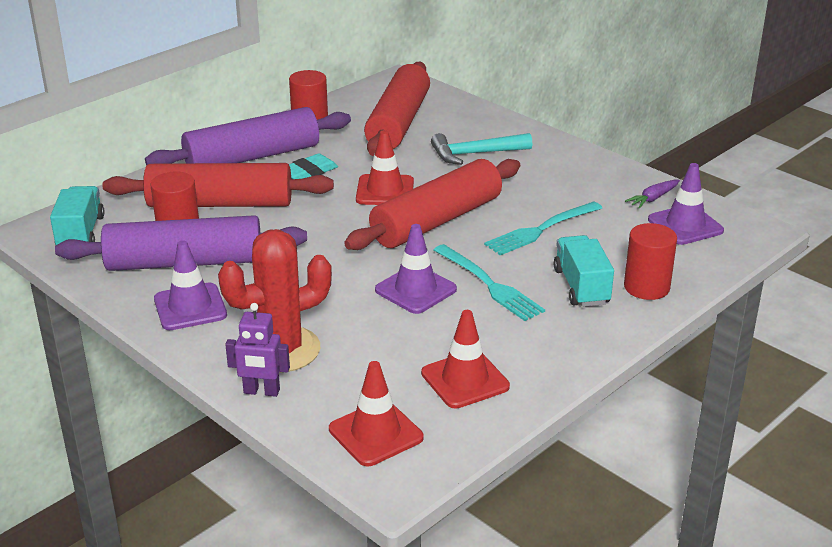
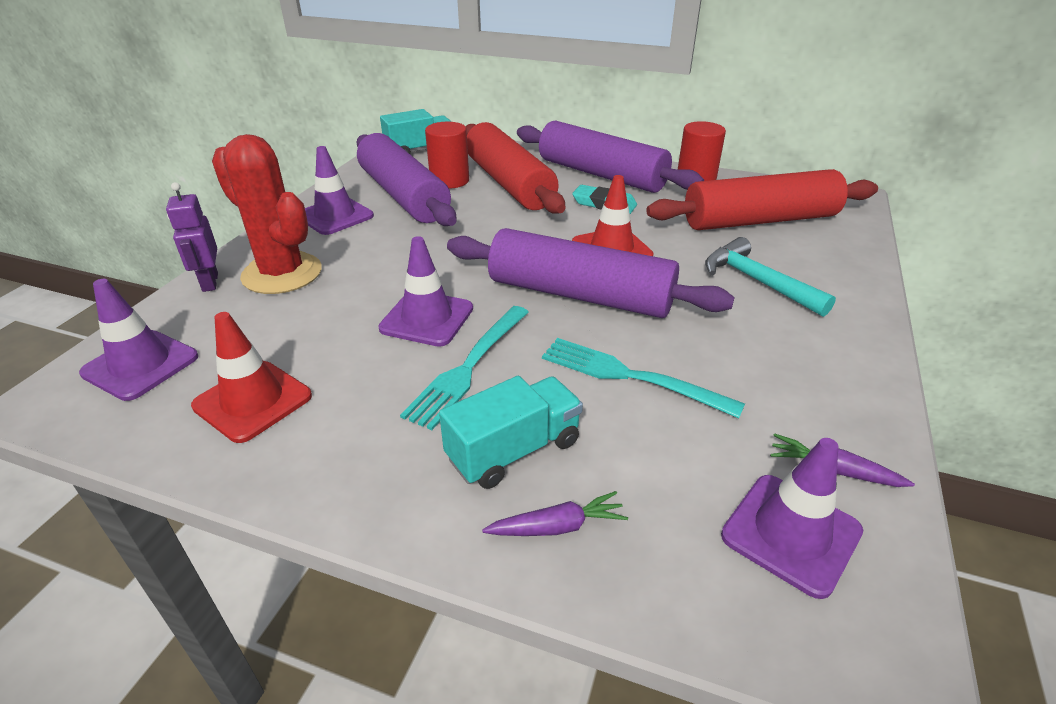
camera: 65 degrees right, 5 degrees up
(376, 433) = (140, 365): red traffic cone -> purple traffic cone
(436, 221) = (580, 295): red rolling pin -> purple rolling pin
(646, 287) = (558, 526): red cylinder -> purple carrot

